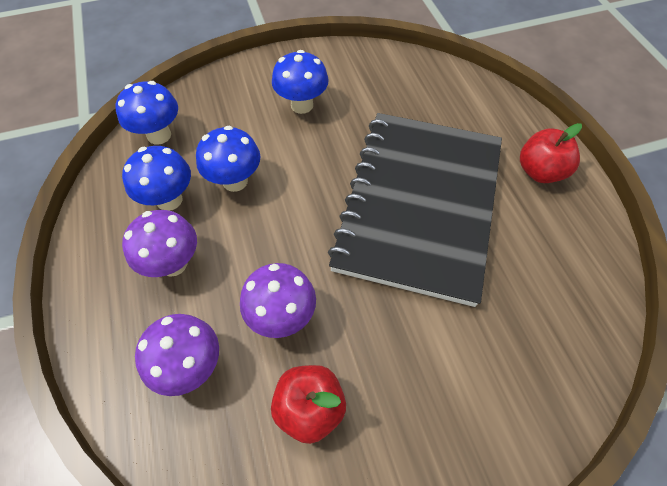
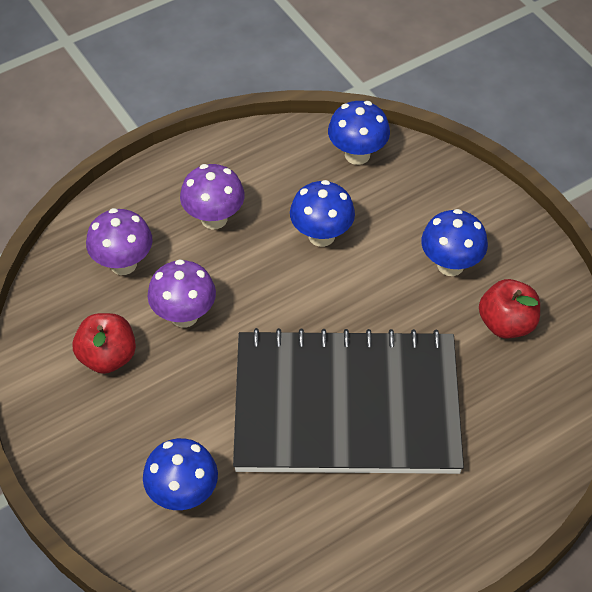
camera: 75 degrees right, 5 degrees down
(169, 200) = (281, 191): blue mushroom -> blue mushroom (183, 495)
(540, 171) = (439, 526): red apple -> red apple (506, 324)

